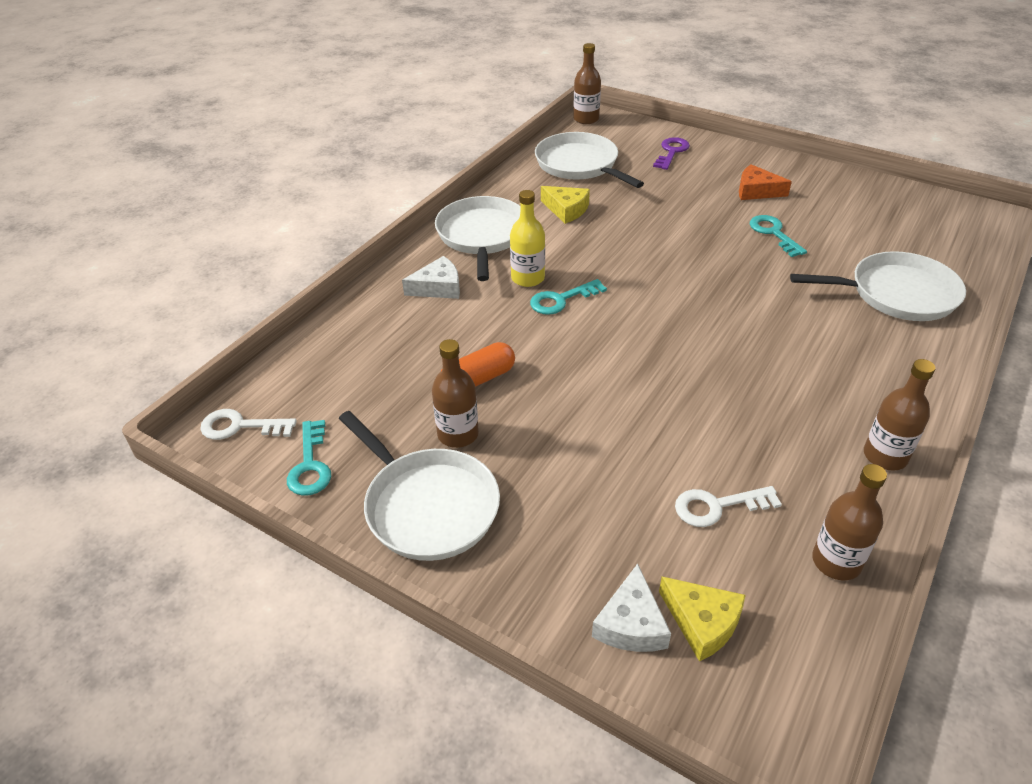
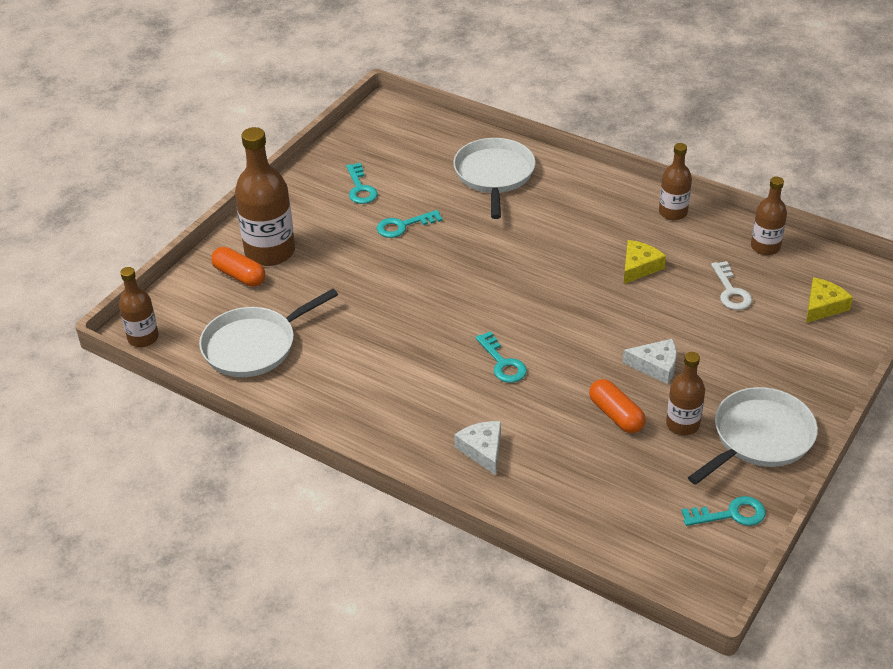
camera: 90 degrees left, 0 degrees up
(240, 426) = (693, 572): white key -> none
(482, 236) = (391, 421): white pan -> none
(528, 278) = (468, 385): yellow bottle -> none
(566, 210) = (347, 357): yellow cheese -> yellow cheese (639, 267)
(631, 623) = (832, 336): white cheese -> white cheese (655, 366)
(671, 152) = (239, 275): purple key -> orange capsule
(709, 163) = (270, 252): none -> brown bottle
(756, 191) = (329, 227): orange cheese -> none
(828, 205) = (360, 188): none -> turquoise key

